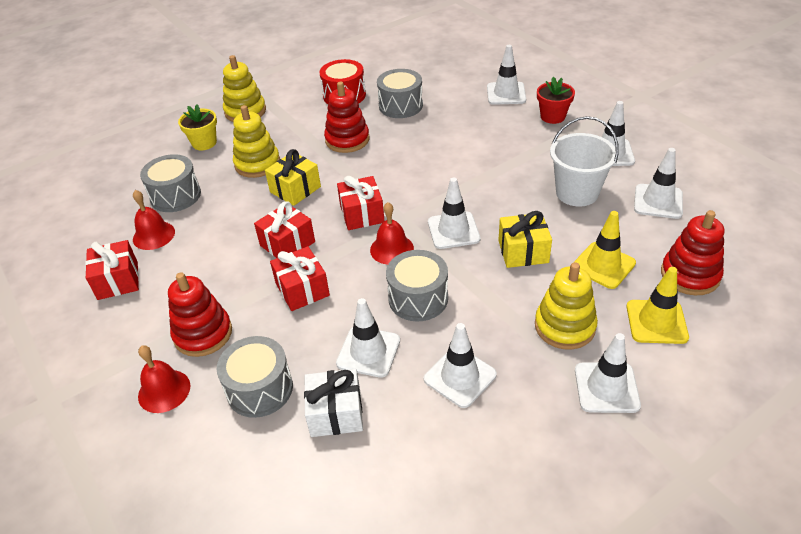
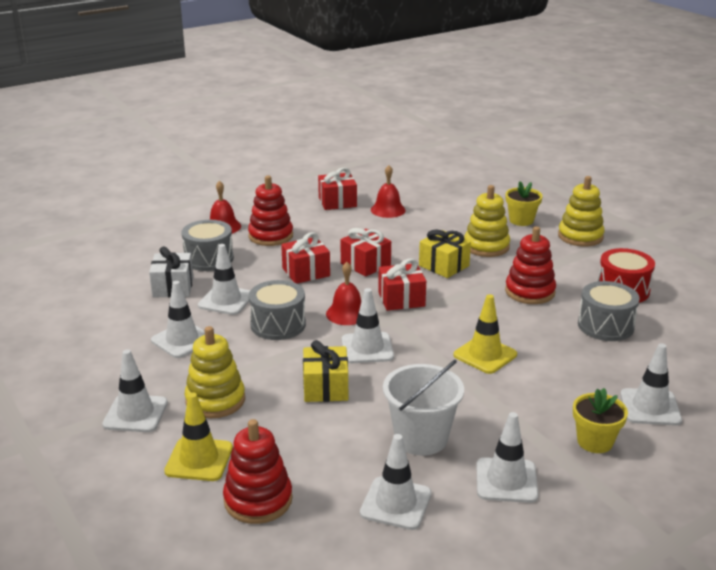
camera: 90 degrees right, 15 degrees down
(175, 196) = (439, 214): grey drum -> none
(552, 116) = (595, 441): red flower pot -> yellow flower pot
(603, 265) = (291, 438): yellow traffic cone -> yellow traffic cone (485, 355)

